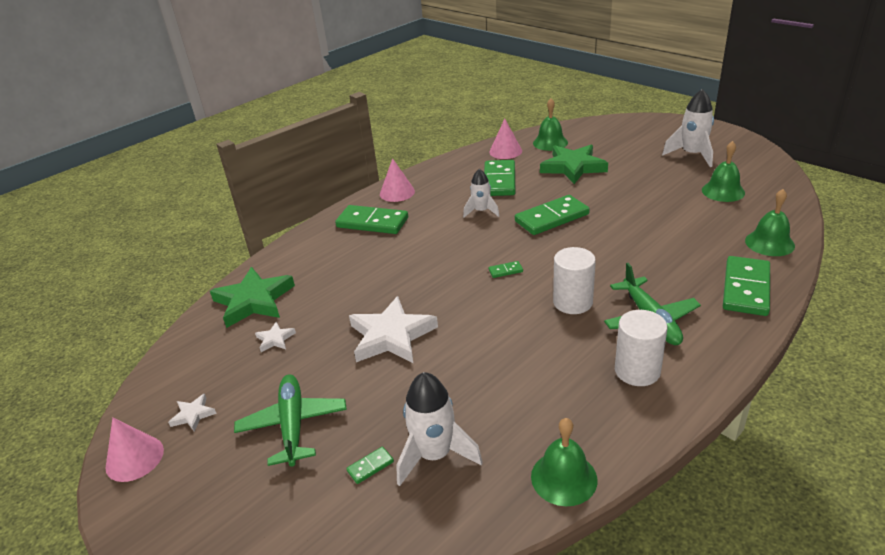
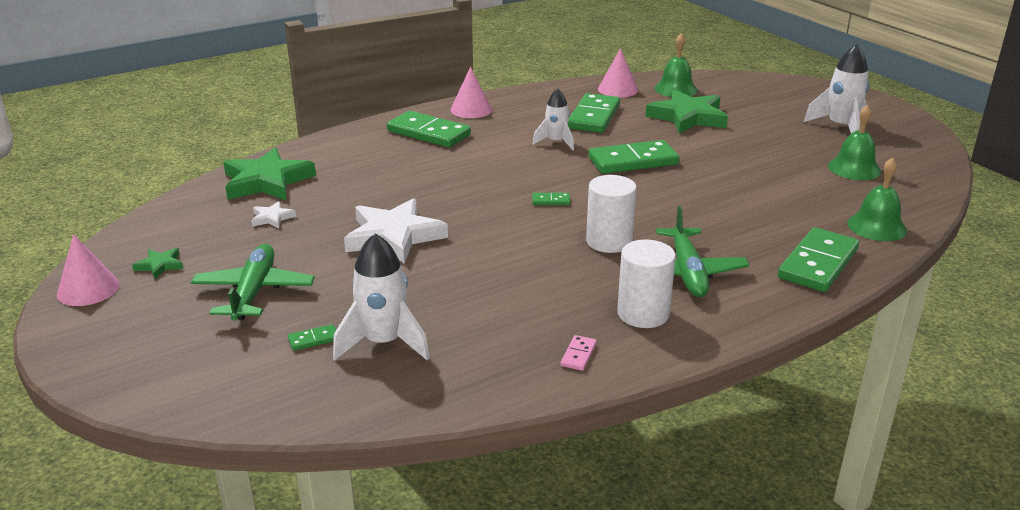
camera: 10 degrees right, 5 degrees down
(193, 415) = (160, 265): white star -> green star
(564, 478) = (507, 387): green bell -> none
(606, 427) = (578, 355): none -> pink domino

